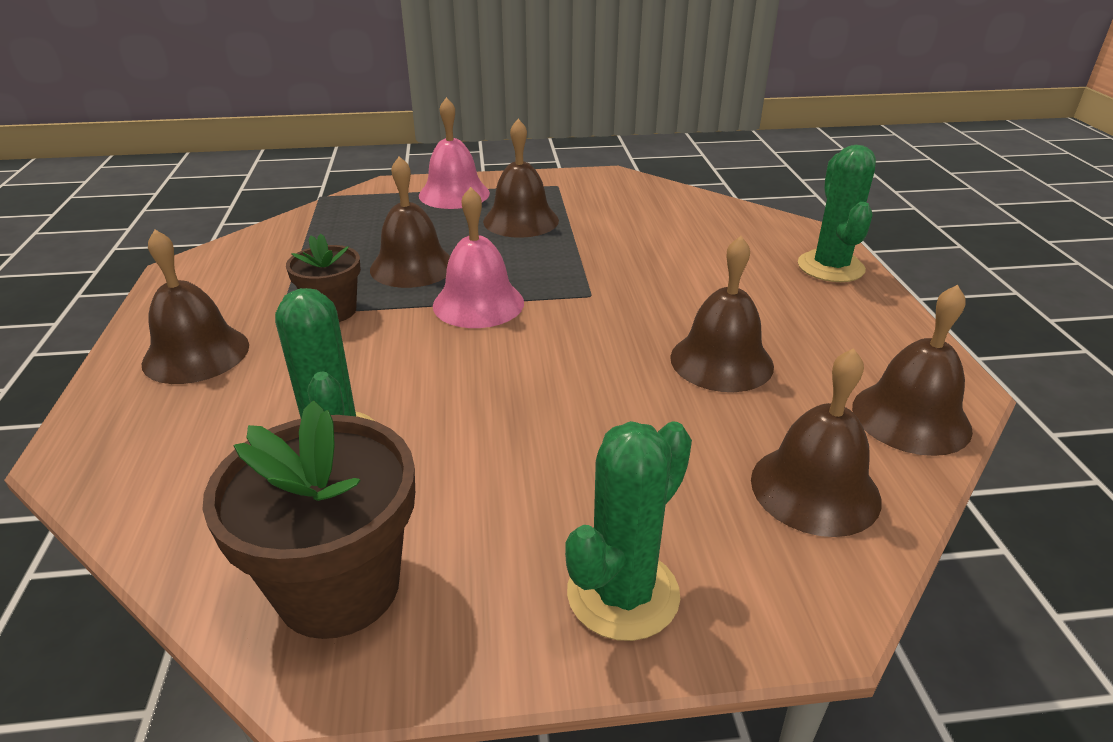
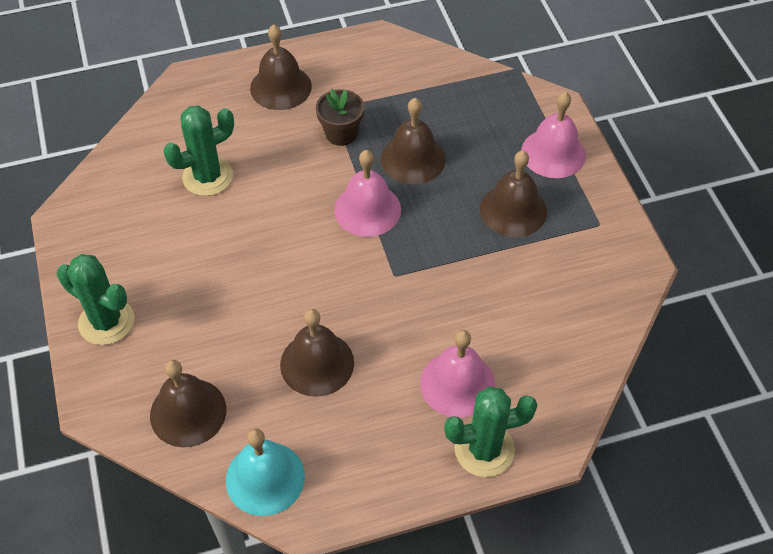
camera: 80 degrees right, 20 degrees up
(338, 587) = (107, 210): brown flower pot -> none
(748, 273) = (457, 383): none -> pink bell
(911, 417) = (265, 478): brown bell -> turquoise bell

